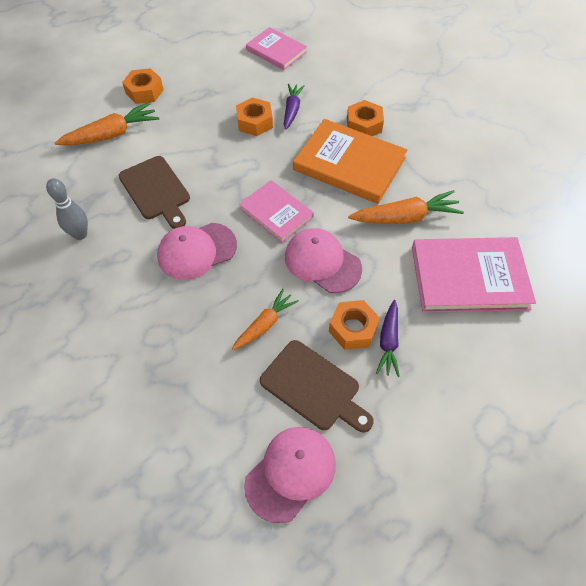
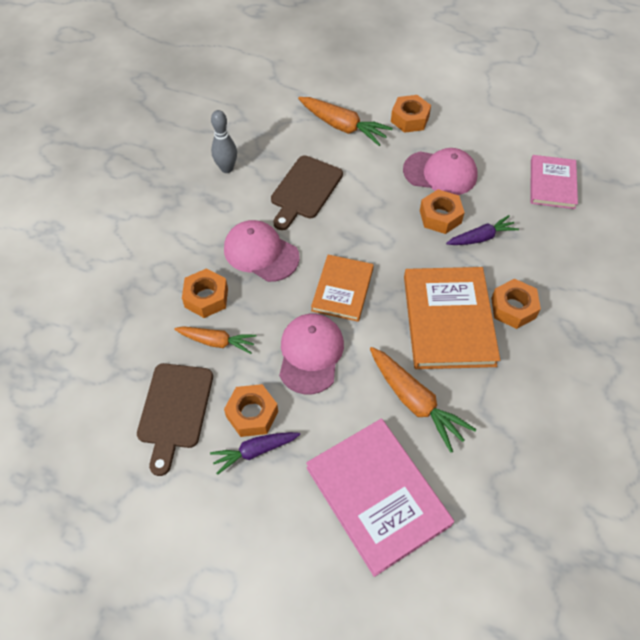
camera: 60 degrees right, 0 degrees up
(212, 312) = (206, 297): none -> orange nut
(276, 213) = (342, 289): pink book -> orange book
(291, 473) = (87, 431): pink cap -> pink cap (440, 173)

